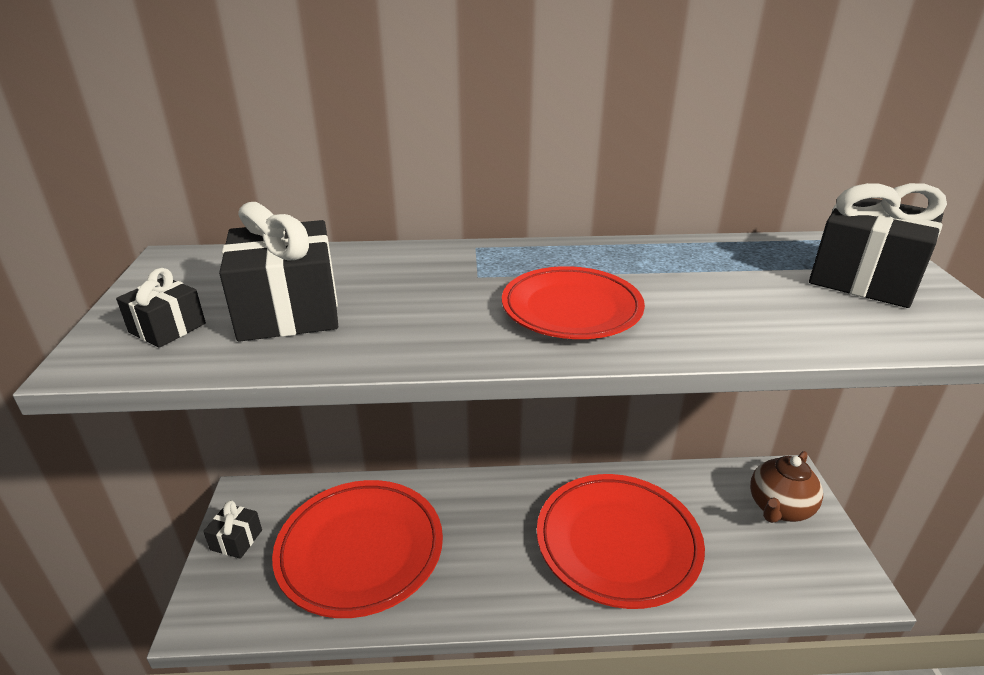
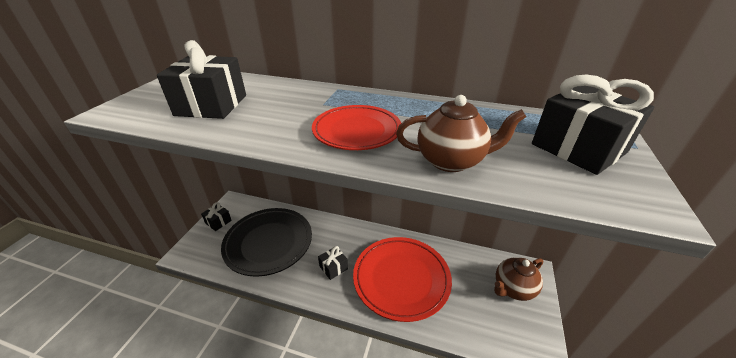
camera: 20 degrees right, 5 degrees up
(167, 328) = (151, 104): black gift -> black gift (333, 267)
(360, 550) = (268, 243): red plate -> black plate
(735, 325) = (451, 161): none -> brown teapot

